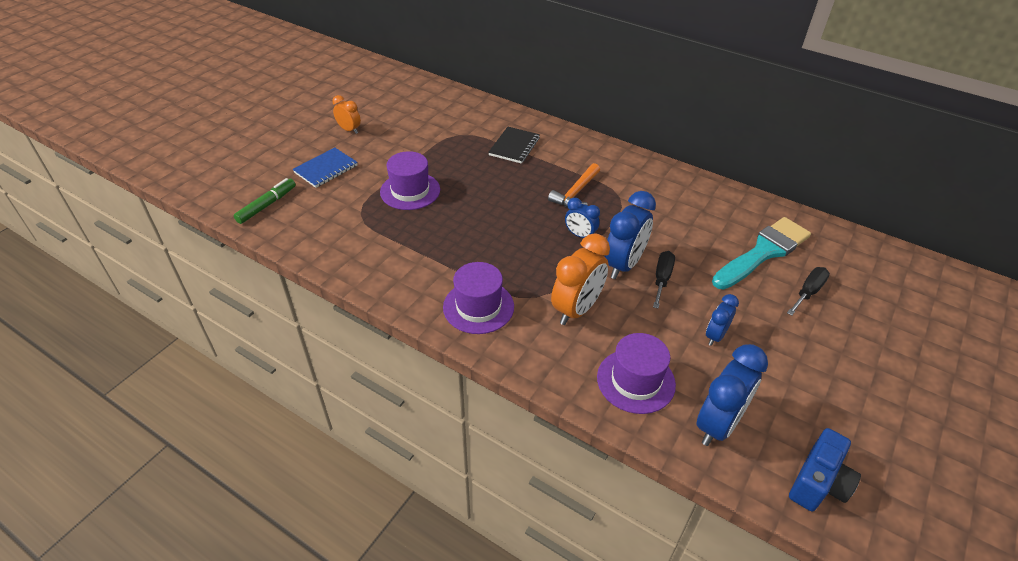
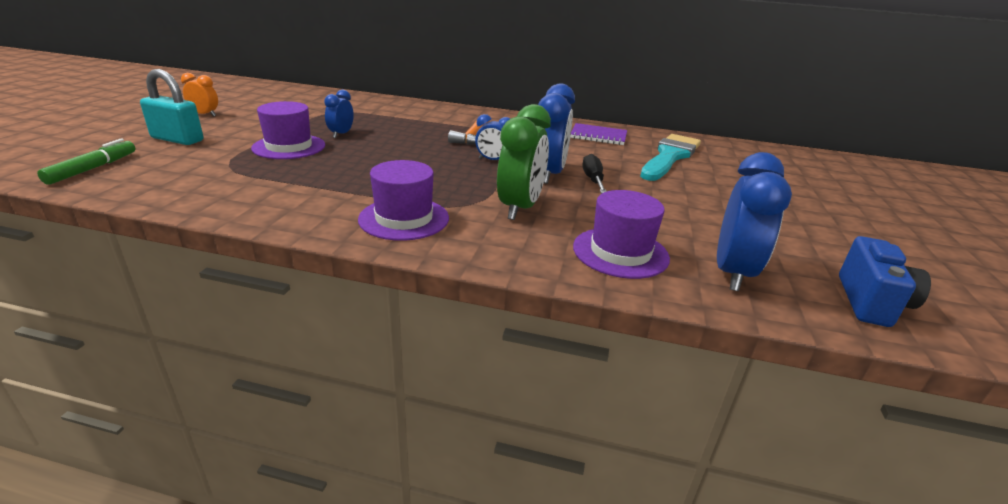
camera: 20 degrees left, 15 degrees down
(326, 169) = (177, 139): blue notebook -> turquoise padlock
(514, 146) = (396, 115): black notebook -> none
(576, 309) = (520, 208): orange clock -> green clock
(705, 206) = (598, 136): none -> purple notebook
(715, 336) = (673, 210): blue clock -> blue clock (341, 134)
(808, 292) = (728, 175): black screwdriver -> none

